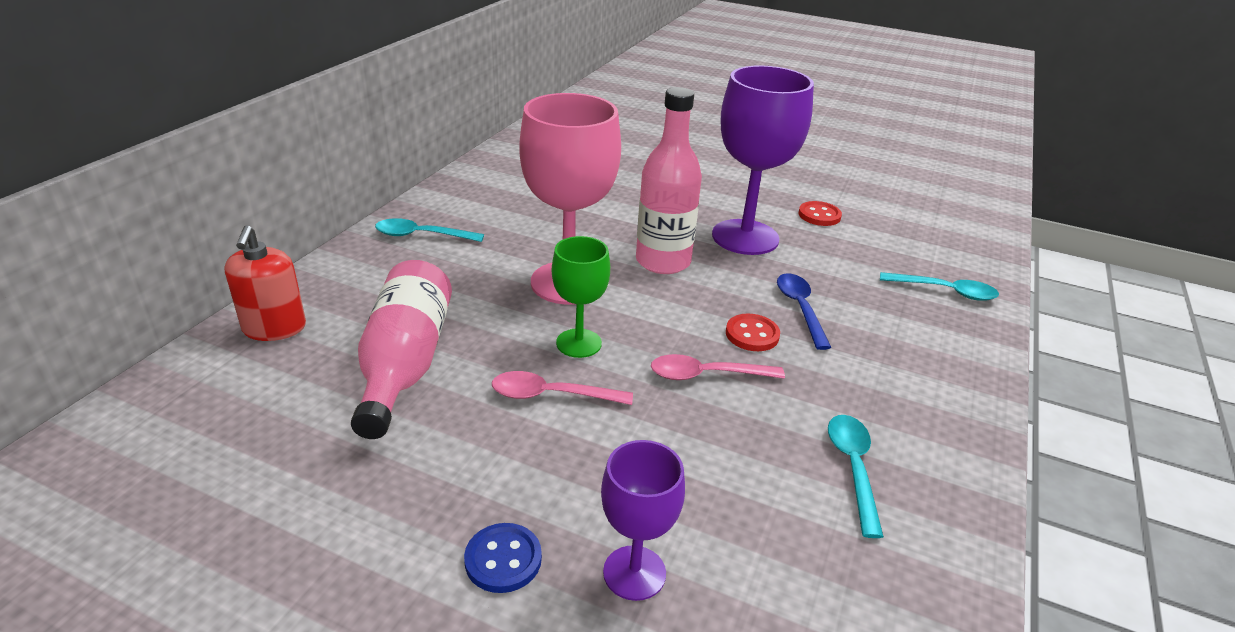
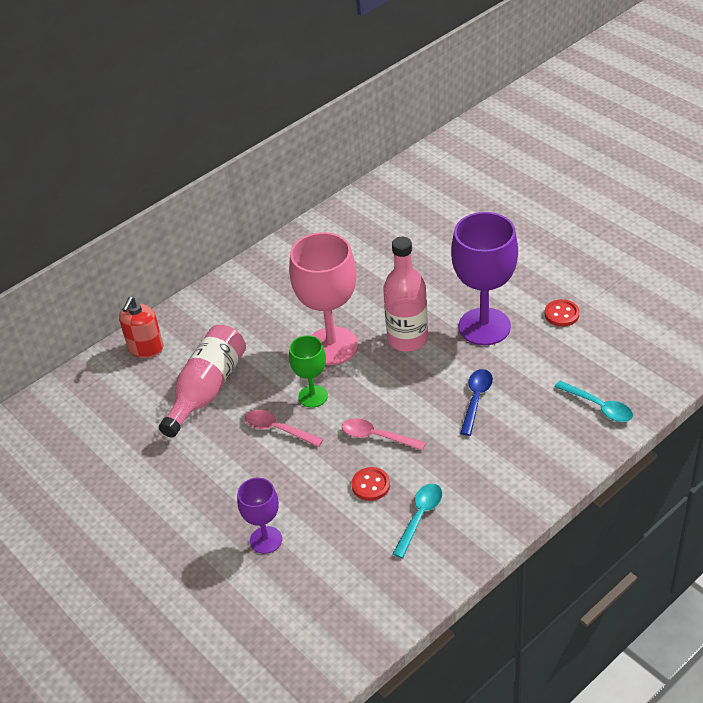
camera: 30 degrees right, 10 degrees up
(422, 235) = (257, 285): turquoise spoon -> none
(503, 559) = (208, 516): blue button -> none
(752, 334) = (427, 413): red button -> red button (371, 485)

